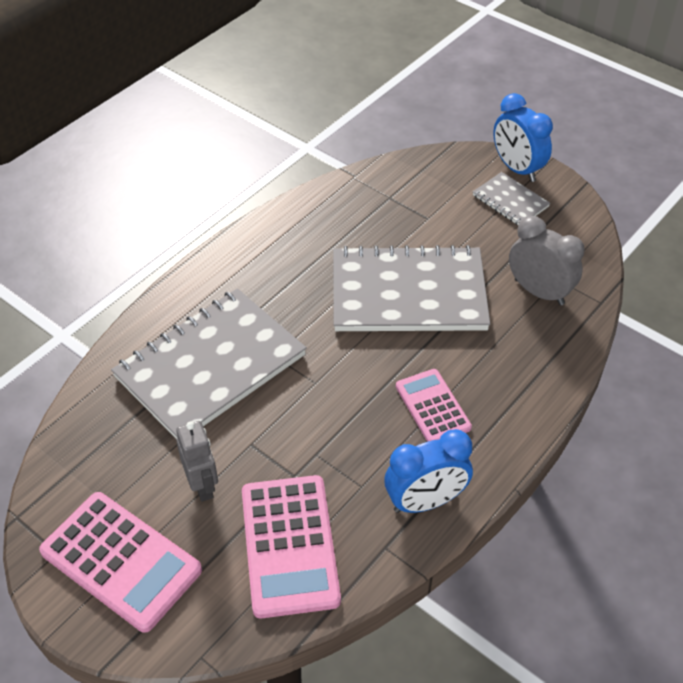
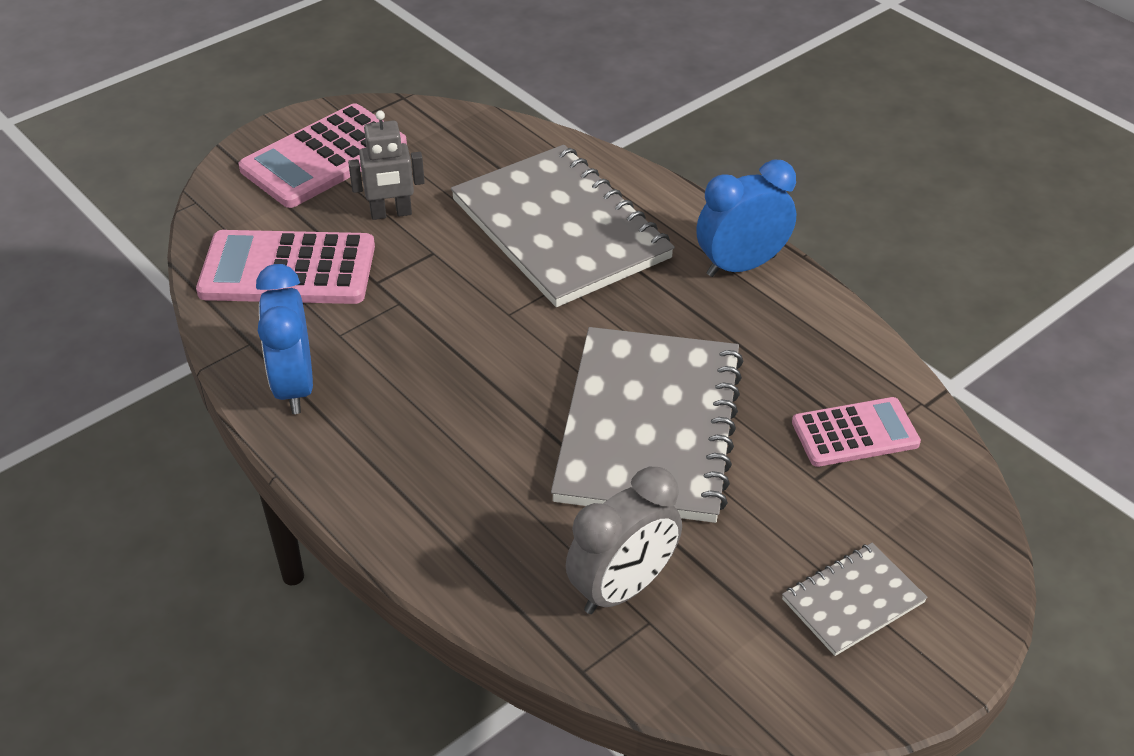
camera: 100 degrees right, 5 degrees down
(432, 407) = (433, 417): pink calculator -> pink calculator (855, 433)
(517, 169) = (945, 632): blue clock -> blue clock (741, 265)

